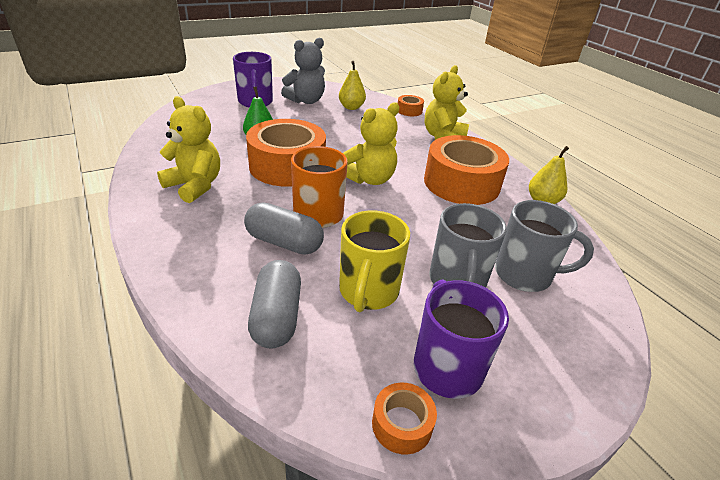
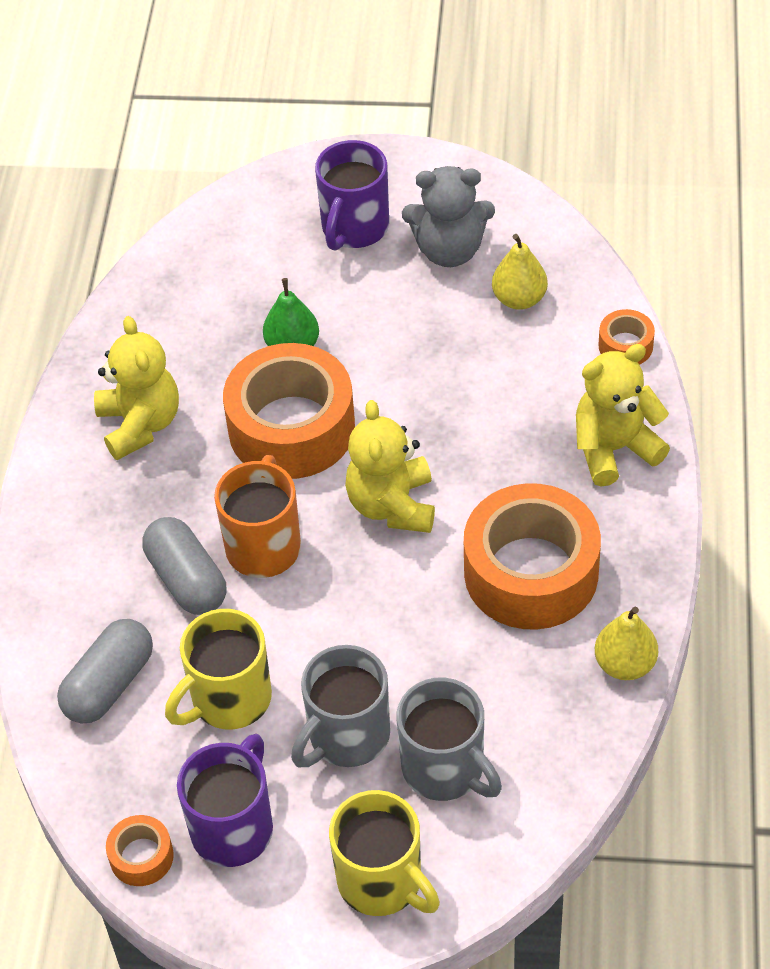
camera: 40 degrees right, 15 degrees up
(369, 179) = (392, 505): yellow teddy bear -> yellow teddy bear turned 90 degrees clockwise
(568, 351) = (382, 882): none -> yellow mug

